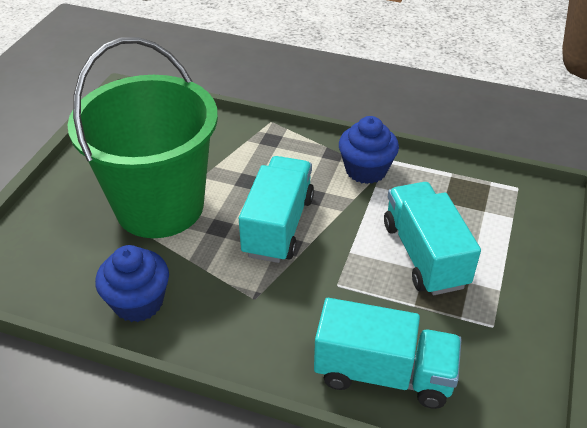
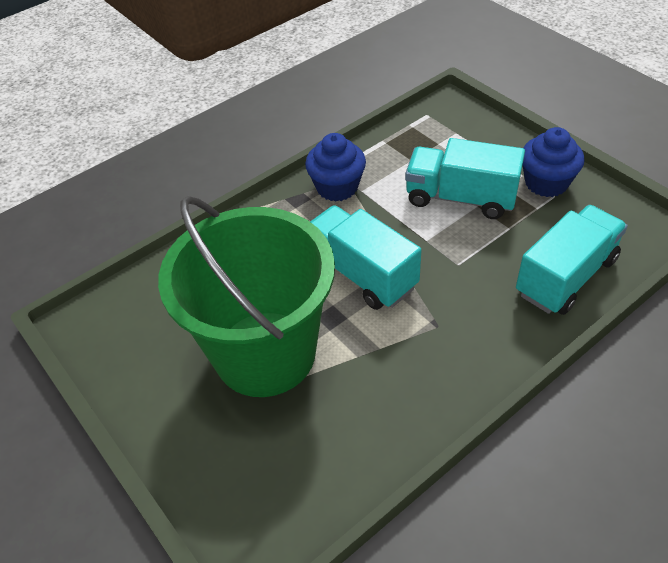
camera: 55 degrees left, 5 degrees up
(138, 302) = (387, 417): blue cupcake -> blue cupcake (546, 183)

